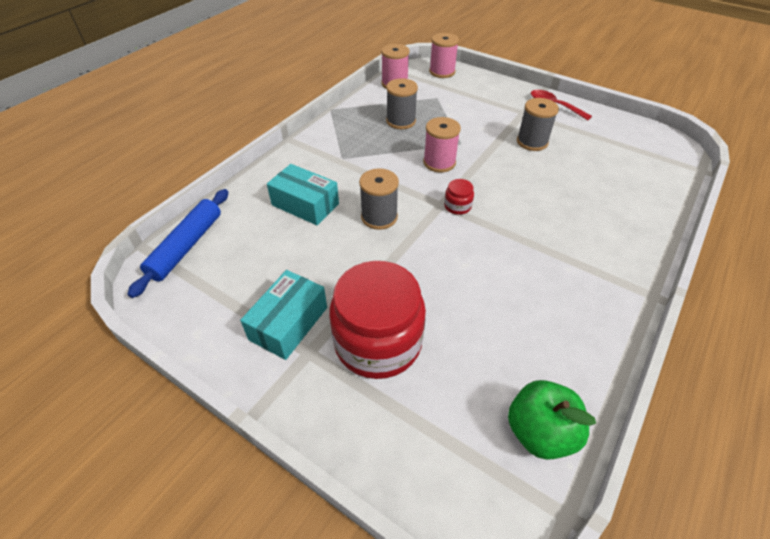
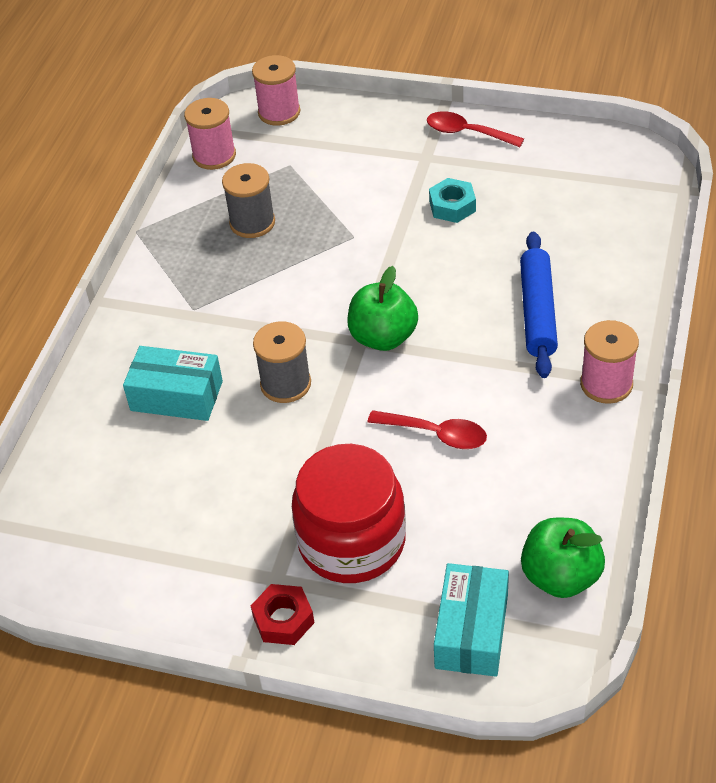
camera: 15 degrees left, 0 degrees up
(186, 246) = (46, 503): blue rolling pin -> blue rolling pin (537, 312)
(288, 323) = (235, 554): turquoise box -> turquoise box (471, 631)
(298, 388) = (283, 620): none -> red nut
(439, 162) = (334, 277): pink spool -> pink spool (606, 384)
(457, 206) = (383, 337): red jar -> green apple
(472, 281) = (436, 434): none -> red spoon
(532, 142) = (452, 206): grey spool -> turquoise nut

